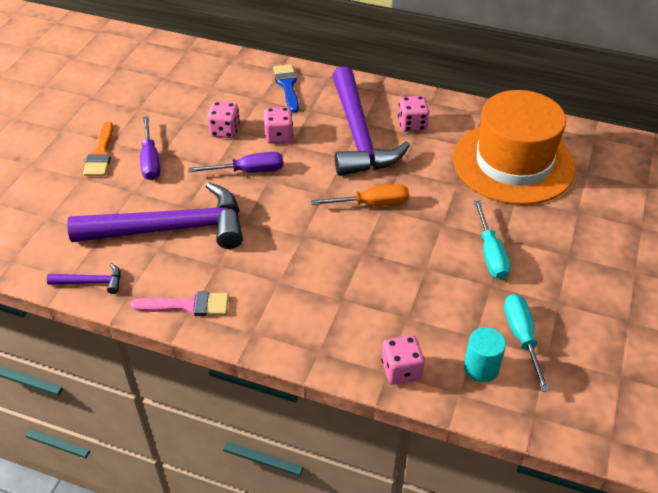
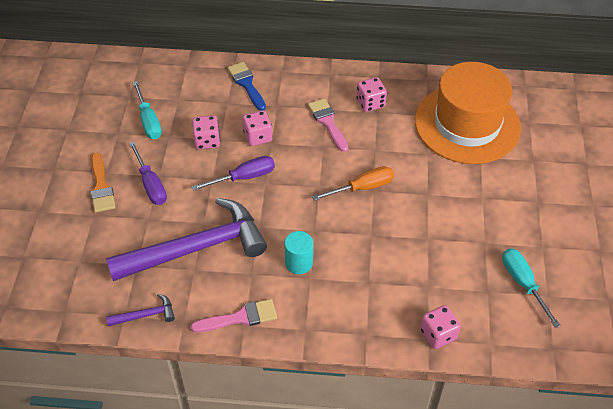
camera: 15 degrees left, 5 degrees up
(358, 135) = (328, 122): purple hammer -> pink brush
(481, 368) = (500, 317): turquoise cylinder -> turquoise cylinder (299, 263)
(490, 254) = (475, 214): turquoise screwdriver -> turquoise screwdriver (149, 121)

